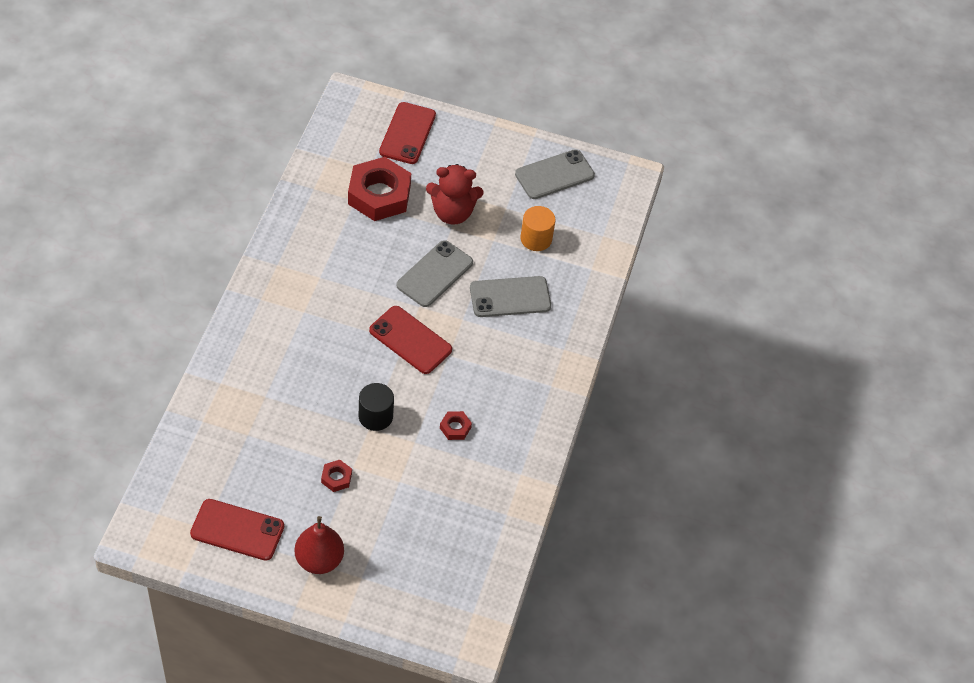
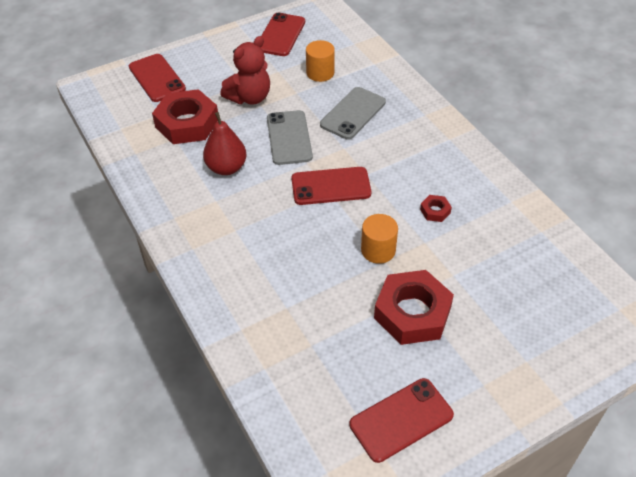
camera: 40 degrees left, 5 degrees down
(319, 560) = (484, 379): red pear -> red pear (226, 168)
(336, 478) = (412, 313): red nut -> red nut, size x2.32
(375, 416) = (378, 250): black cylinder -> orange cylinder
(554, 175) = (280, 35): grey phone -> red phone

